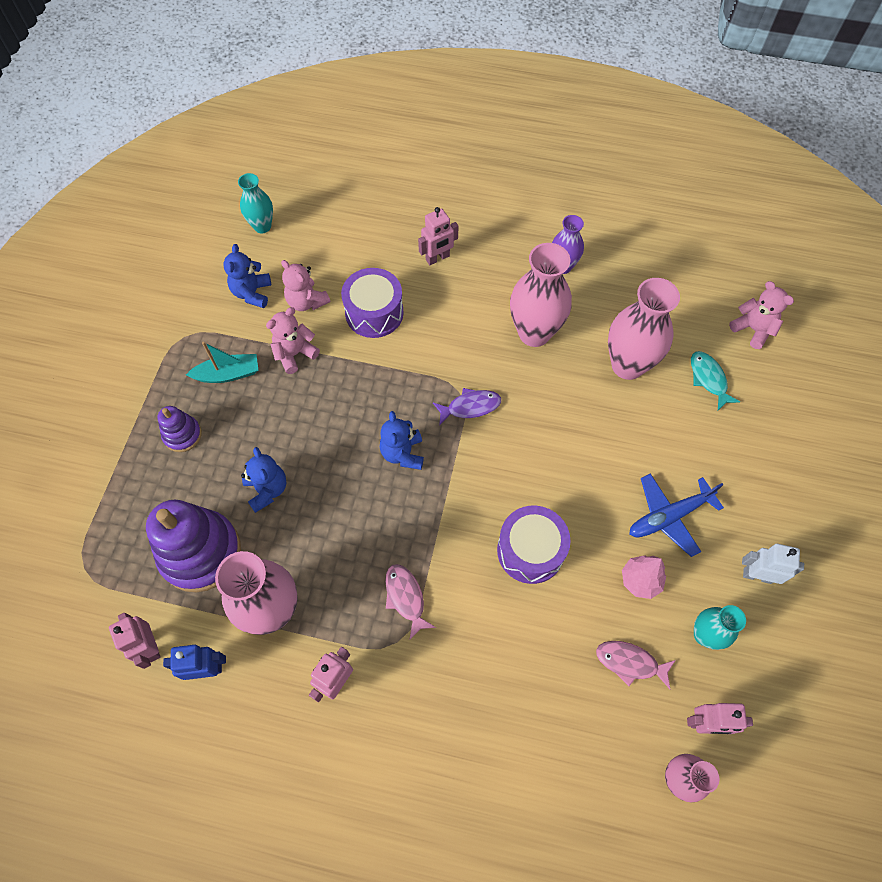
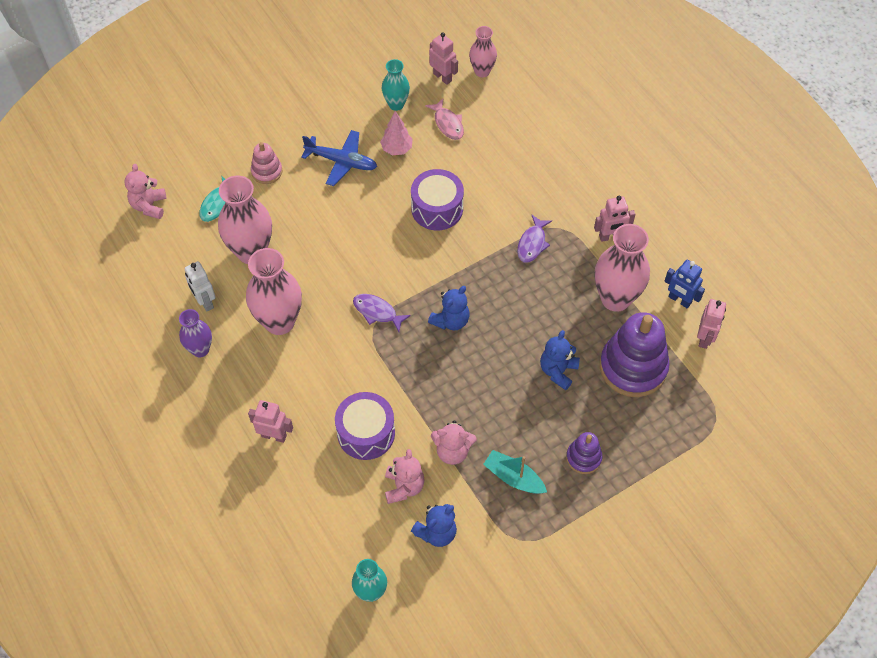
camera: 135 degrees left, 5 degrees down
(405, 597) = (532, 243): pink fish -> purple fish
(714, 444) = (267, 171): none -> pink stacking toy
(757, 575) = (335, 103): white robot -> white robot (205, 302)

